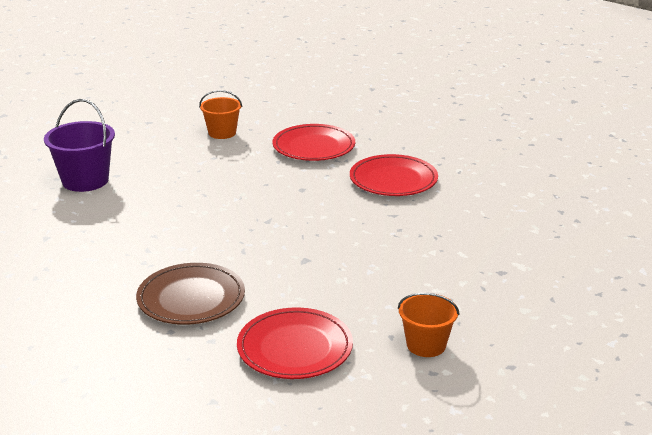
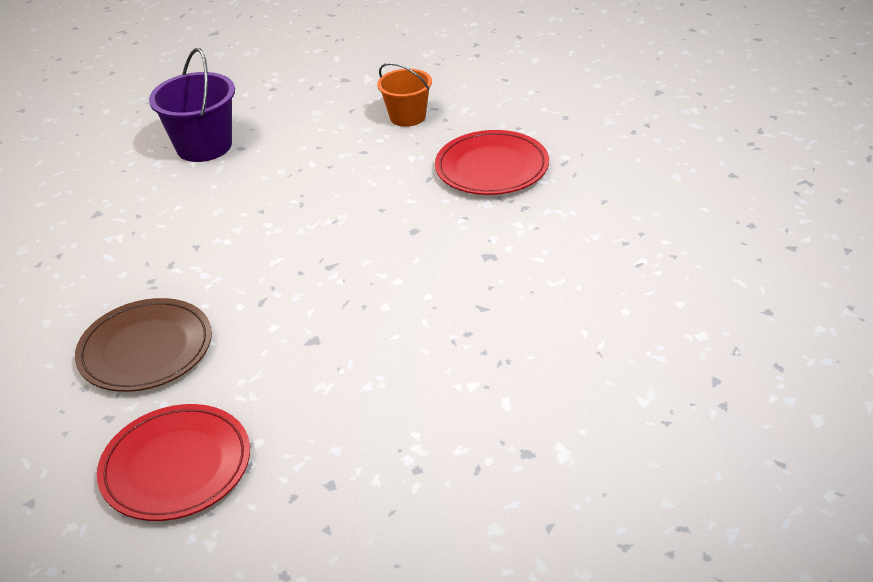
camera: 35 degrees right, 10 degrees up
(393, 180) = (538, 251): red plate -> none
(426, 345) = (318, 529): orange bucket -> none

